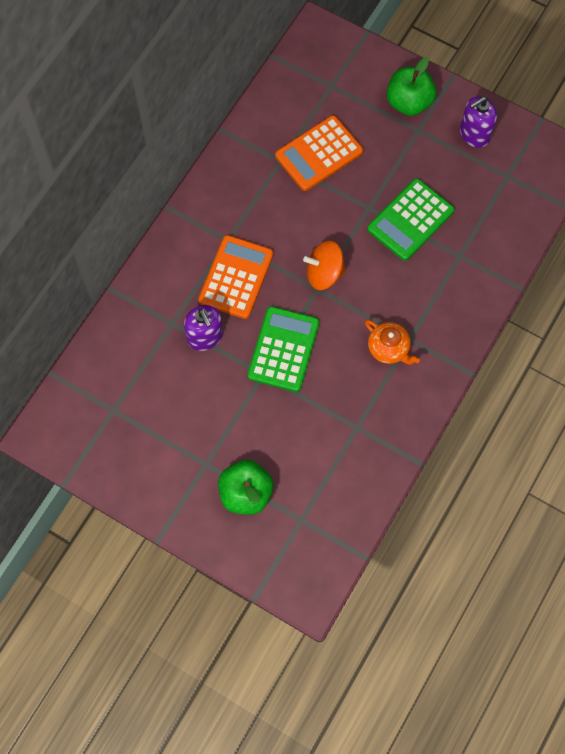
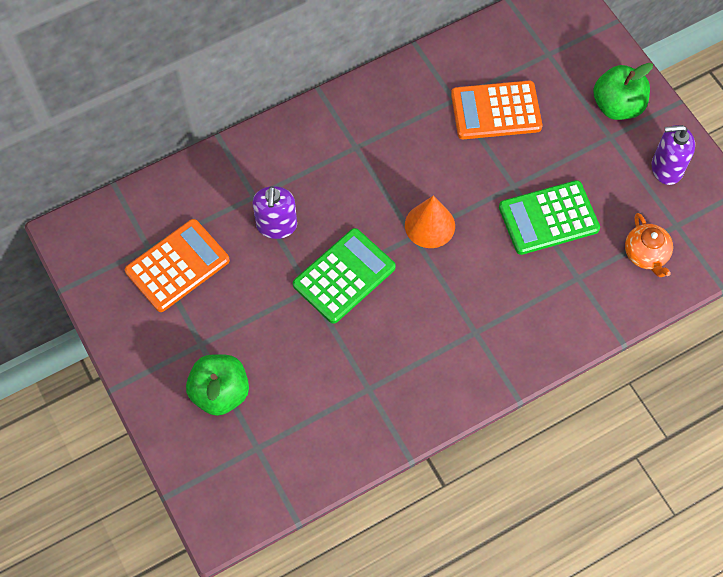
camera: 30 degrees right, 5 degrees down
(236, 277) = (342, 185): orange calculator -> orange calculator (177, 266)
(324, 273) = (429, 225): orange spinning top -> orange cone
(389, 349) = (448, 330): orange teapot -> orange teapot (646, 254)

